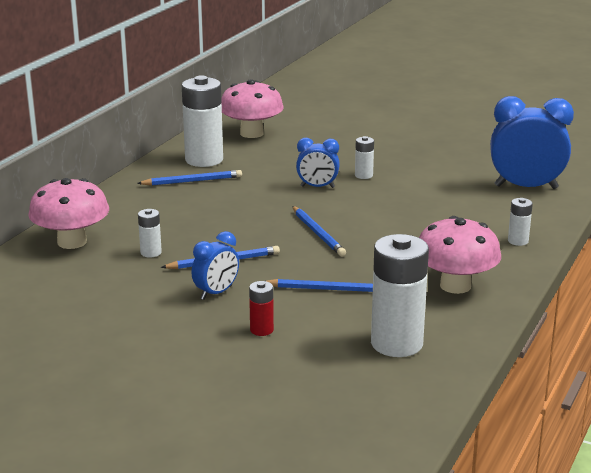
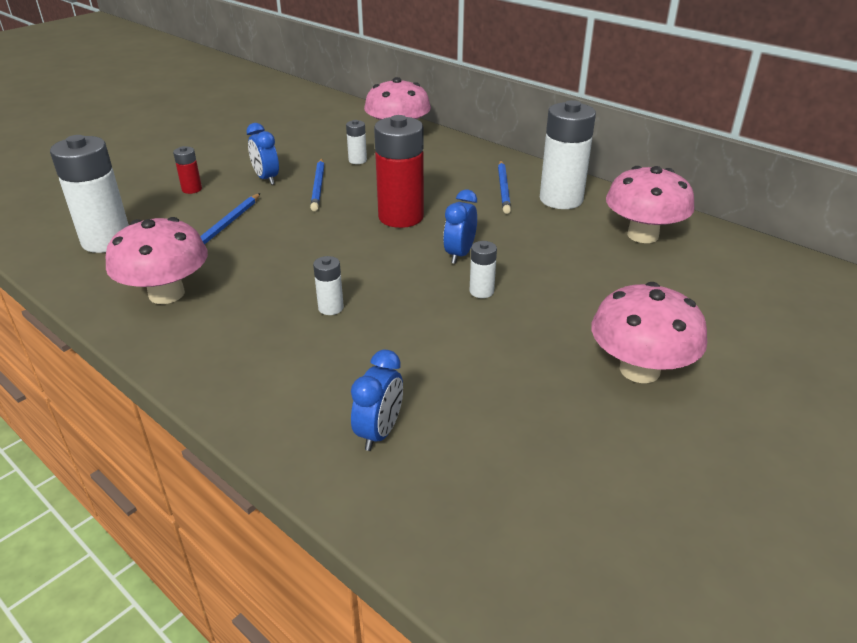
camera: 105 degrees right, 10 degrees up
(268, 215) = (401, 217): none -> red battery
(318, 233) = (341, 237): blue pencil -> none
(413, 132) = (639, 370): none -> pink mushroom
(518, 241) = (222, 368): white battery -> white battery (331, 308)
(526, 187) = (379, 432): blue clock -> blue clock, size x0.55

